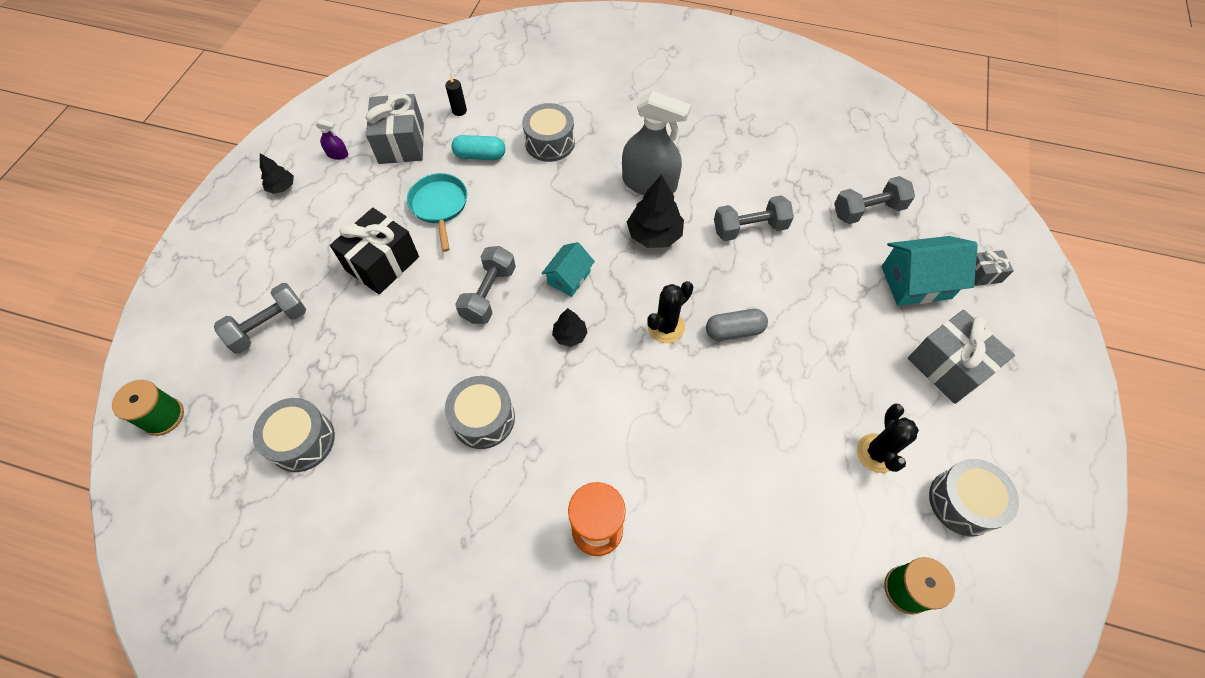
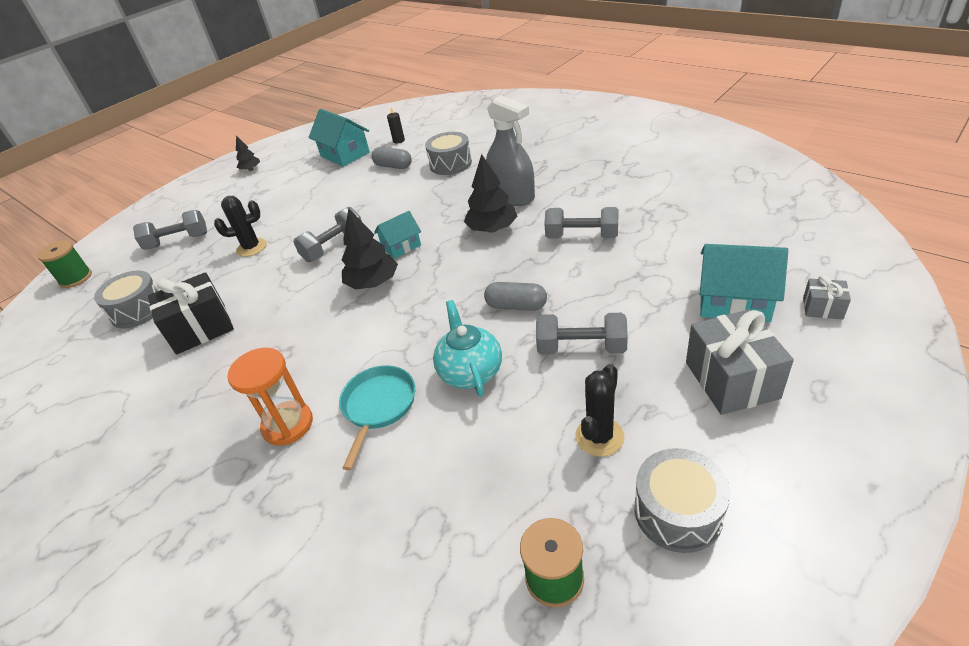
camera: 30 degrees right, 20 degrees down
(337, 154) = (299, 156): purple spray bottle -> none
(382, 263) = (276, 218): black gift -> black gift (201, 328)
(401, 143) = (345, 154): grey gift -> turquoise house
(439, 206) = (341, 191): turquoise pan -> turquoise pan (378, 407)
(480, 155) = (393, 166): turquoise capsule -> grey capsule
(483, 419) = (265, 324): grey drum -> none
(570, 335) = (373, 283): black tree -> black tree, size x1.76
(666, 327) = (456, 292): black cactus -> black cactus (251, 247)
(734, 418) = (470, 372): none -> turquoise teapot
(868, 210) = (712, 239): grey dumbbell -> grey dumbbell (581, 348)

